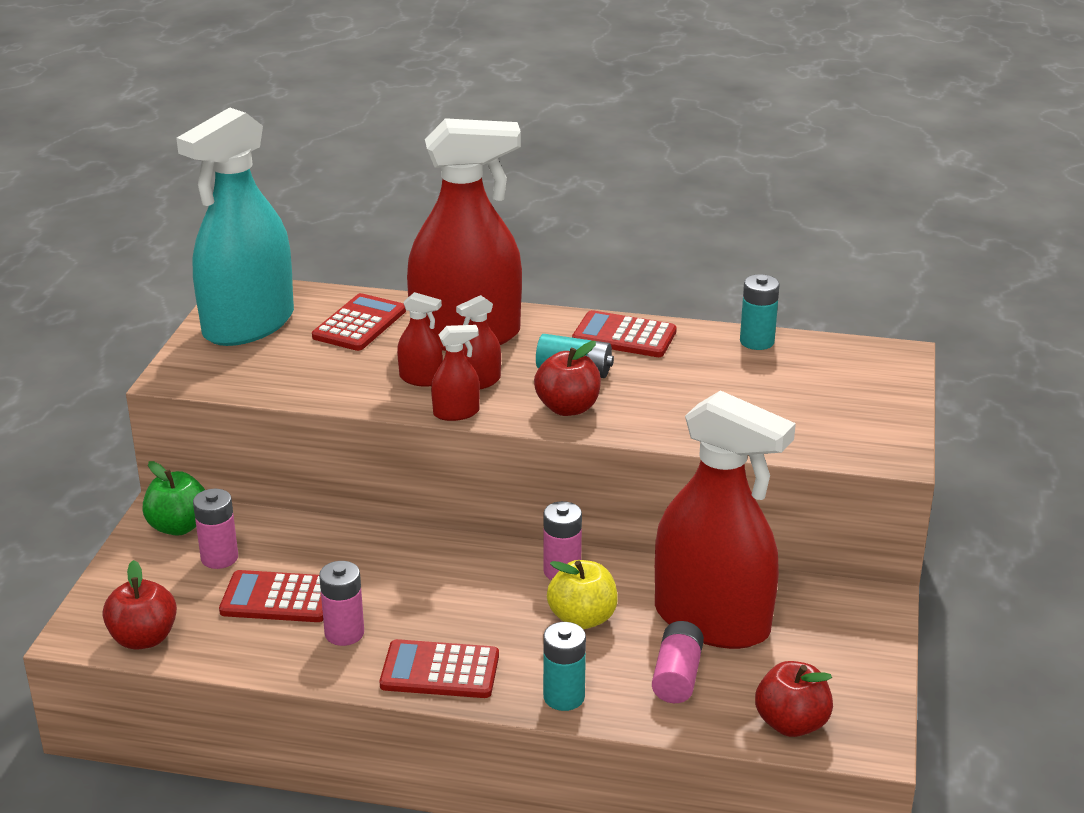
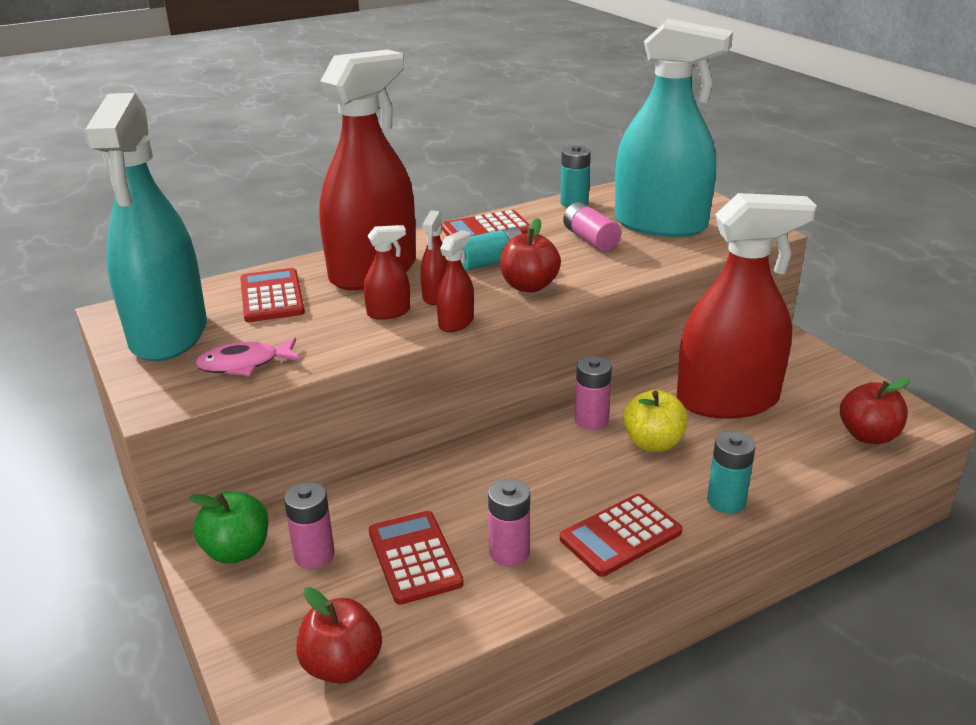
camera: 40 degrees left, 0 degrees up
(263, 374) = (244, 364): none -> pink fish
(278, 598) = (414, 557): red calculator -> red calculator turned 105 degrees clockwise
(677, 676) = (765, 445): pink battery -> pink battery (590, 239)
(799, 402) = (660, 224): none -> turquoise spray bottle

